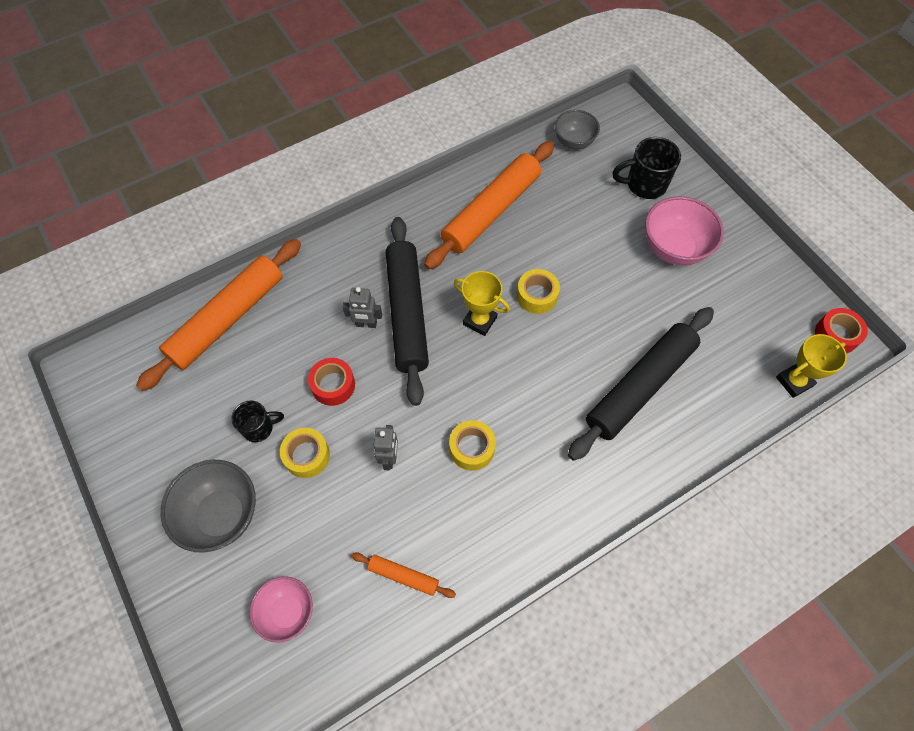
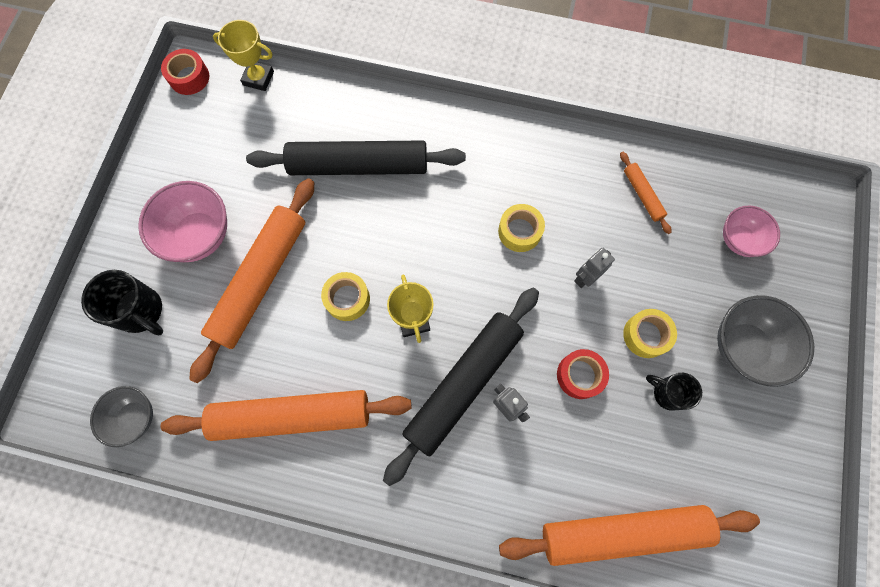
camera: 135 degrees left, 10 degrees up
(602, 258) = (260, 281): none -> orange rolling pin

